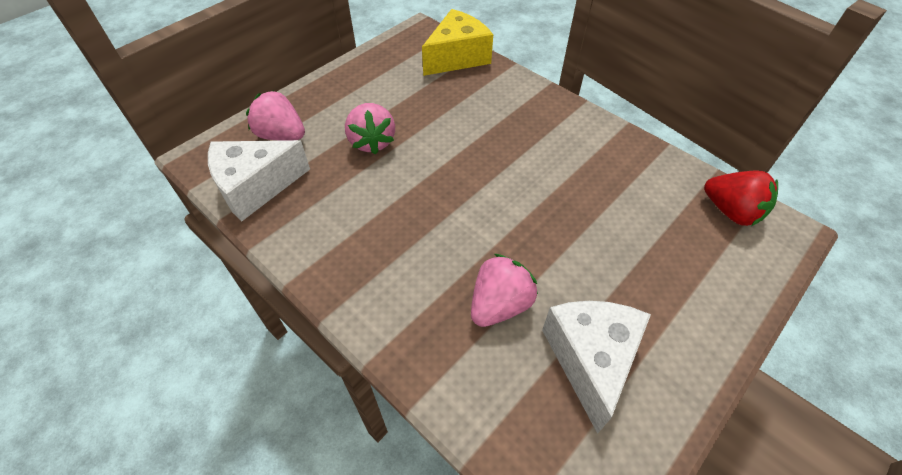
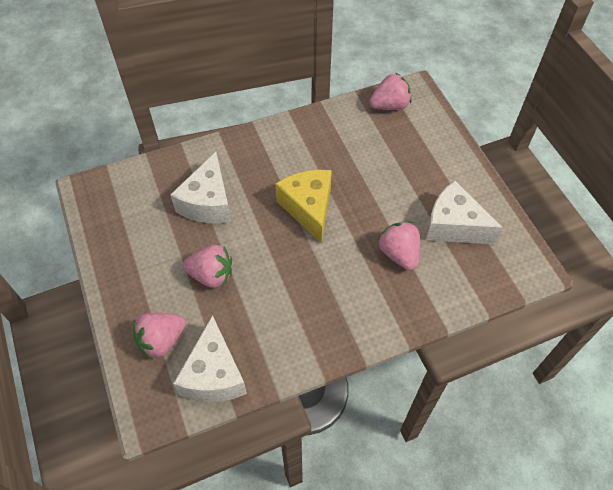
camera: 65 degrees left, 5 degrees up
(457, 57) = (146, 178): yellow cheese -> yellow cheese (308, 208)
(457, 107) = (208, 202): none -> white cheese
(731, 212) = (390, 105): red strawberry -> pink strawberry

